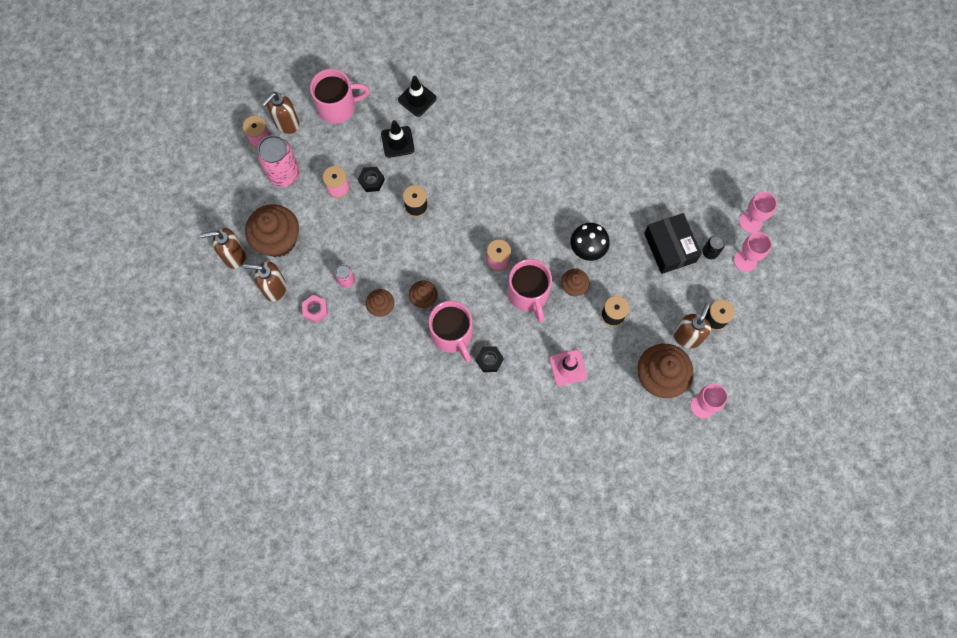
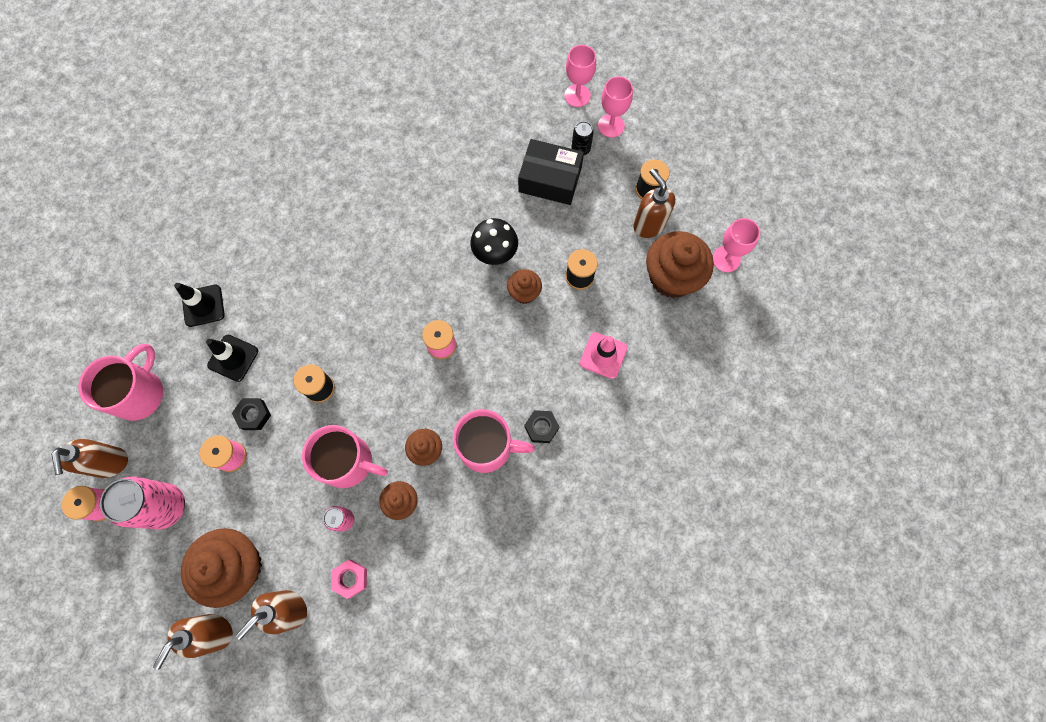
camera: 55 degrees left, 0 degrees up
(529, 294) = (500, 340): pink mug -> pink mug (348, 462)

